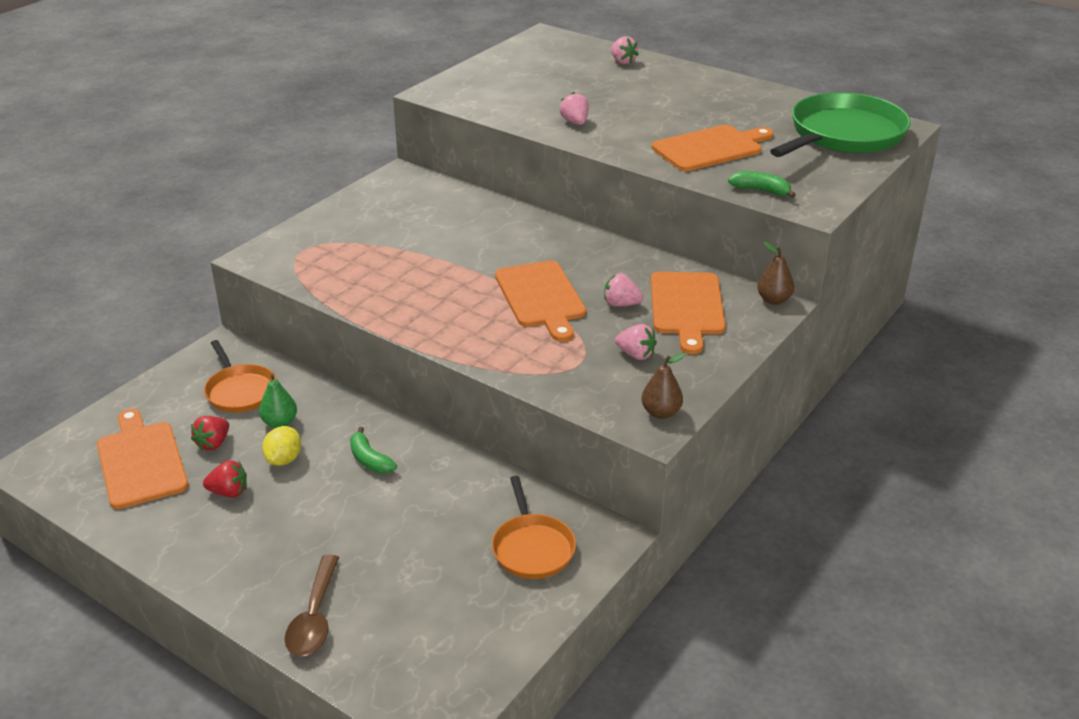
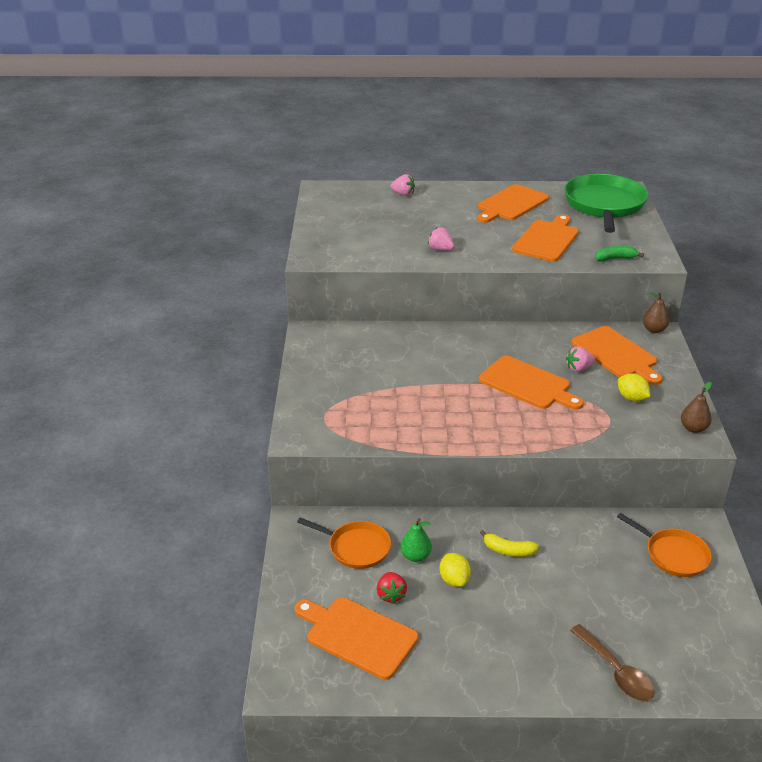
camera: 35 degrees left, 0 degrees up
(229, 492) = (449, 622): red strawberry -> none
(370, 460) = (508, 550): green banana -> yellow banana
(636, 355) = (631, 398): pink strawberry -> yellow lemon
(728, 103) = (511, 204): none -> orange cutting board

